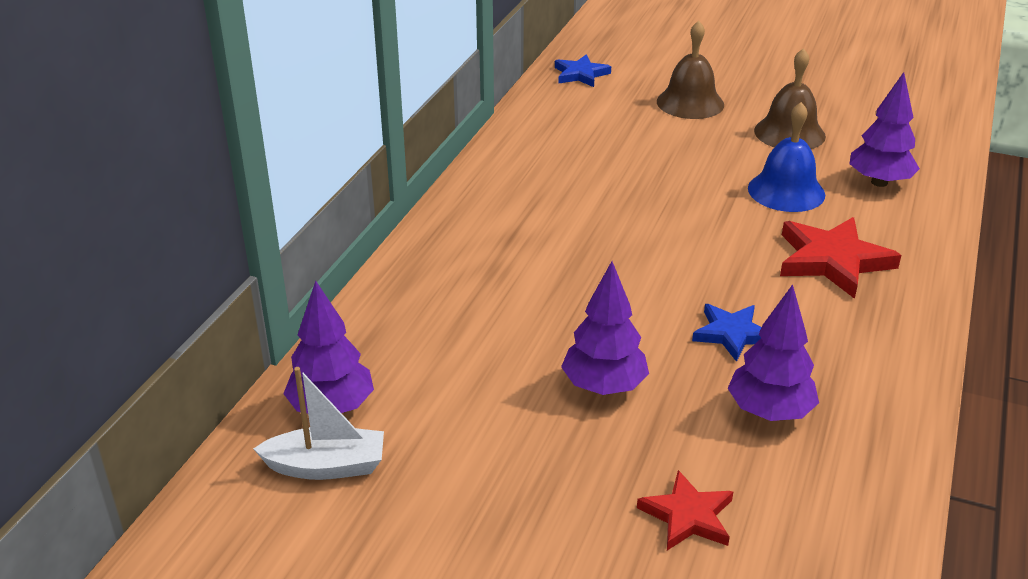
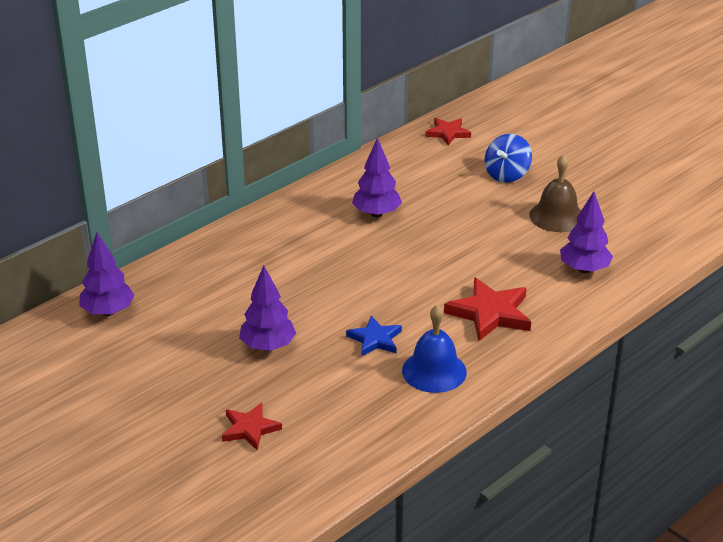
camera: 25 degrees right, 0 degrees up
(326, 466) = (82, 342): white boat -> none
(580, 74) = (448, 133): blue star -> red star
(690, 103) = (507, 175): brown bell -> blue spinning top
(769, 412) = (351, 390): purple tree -> purple tree (376, 214)
(786, 191) = (509, 258): blue bell -> blue bell (434, 371)

